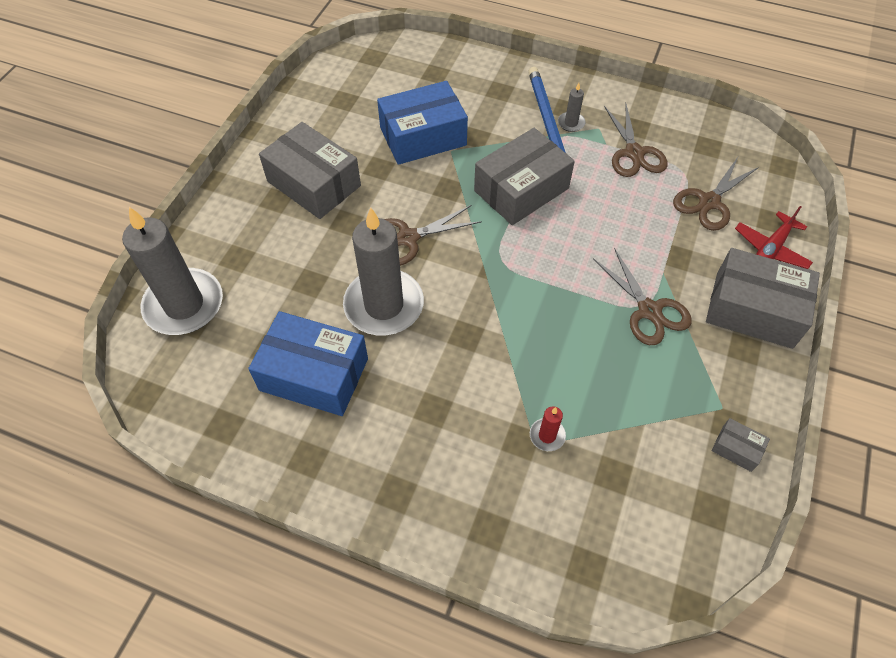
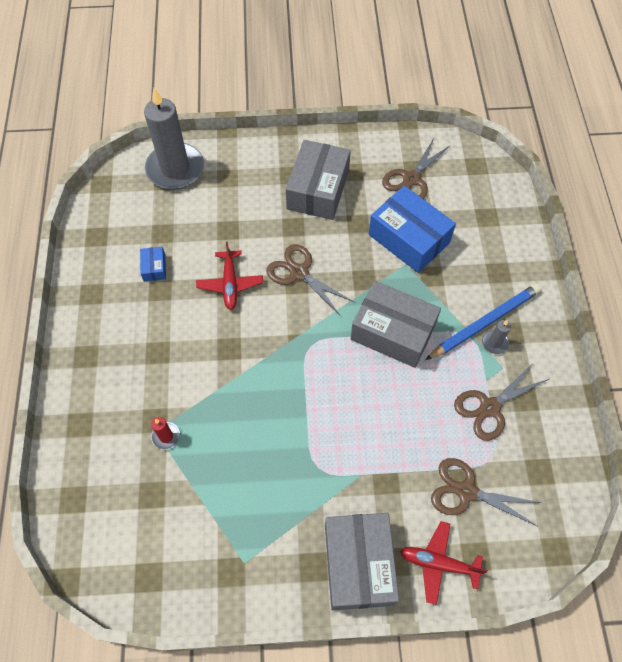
camera: 65 degrees right, 5 degrees up
(314, 374) = (154, 268): blue box -> blue box, size x0.44
(384, 305) = (230, 284): grey candle -> red plane
(649, 310) = (315, 475): brown scissors -> brown scissors (411, 179)
(736, 449) = (210, 584): grey box -> none

